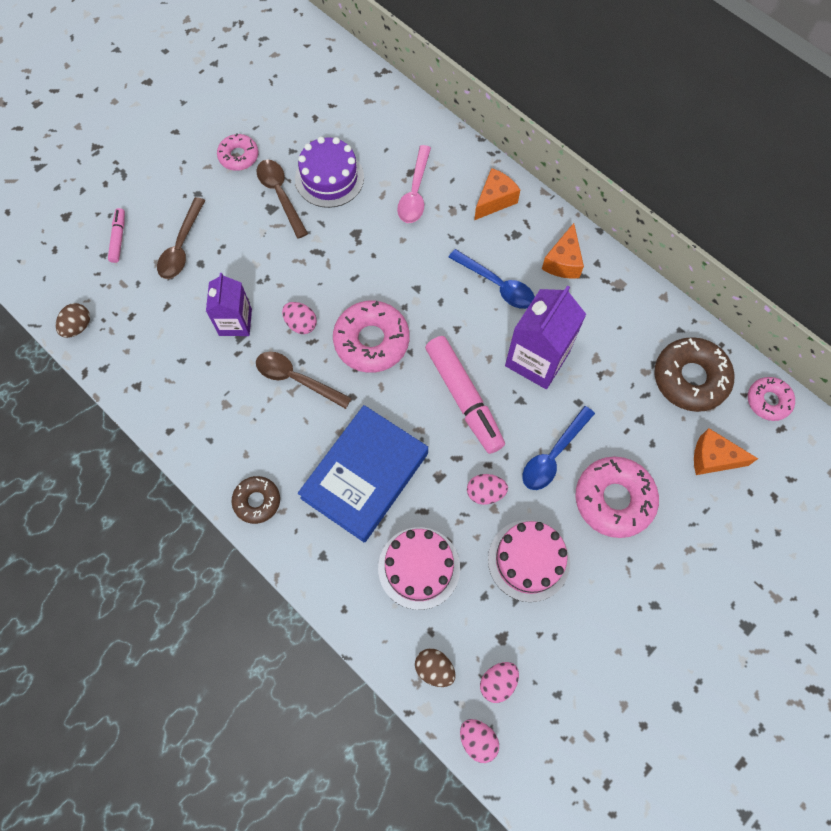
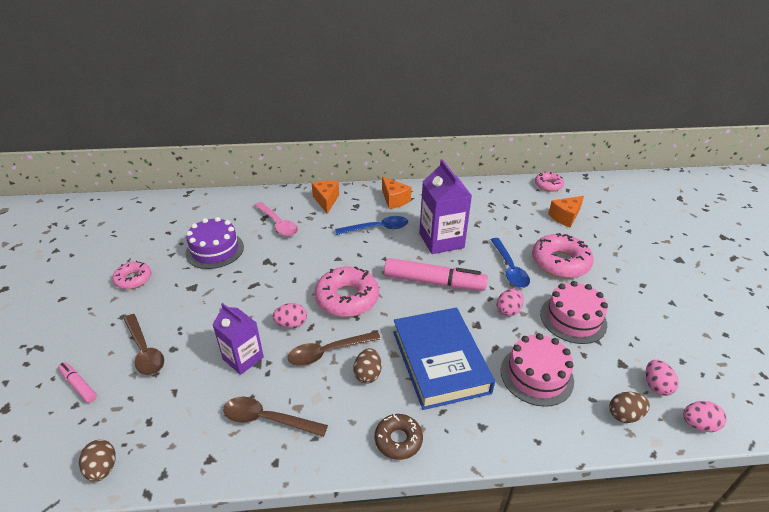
camera: 50 degrees left, 30 degrees down
(280, 195) = (190, 277): brown spoon -> brown spoon (267, 419)
(300, 429) = (367, 374): none -> brown egg
(690, 378) = (511, 199): brown donut -> none

